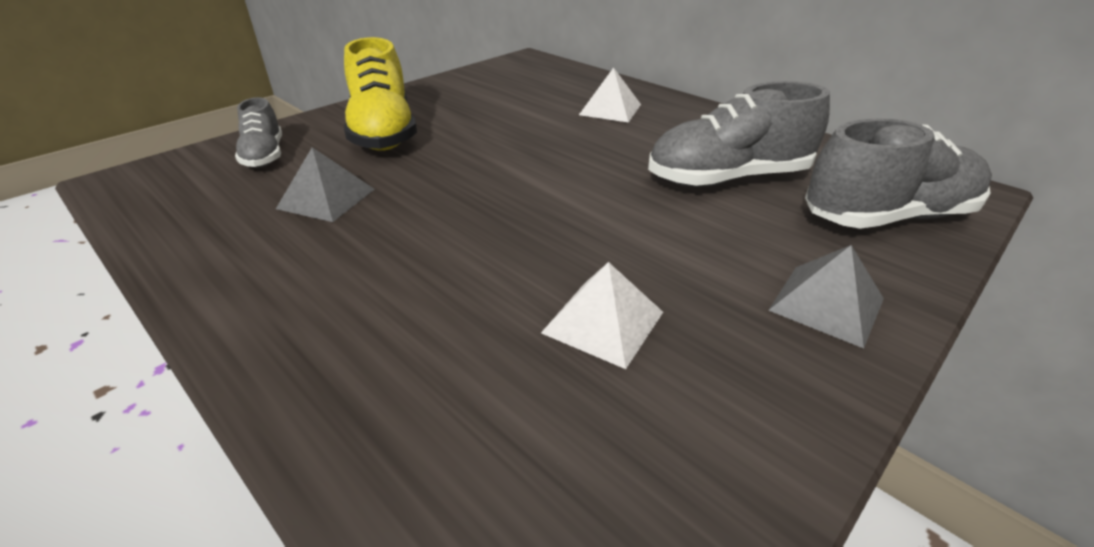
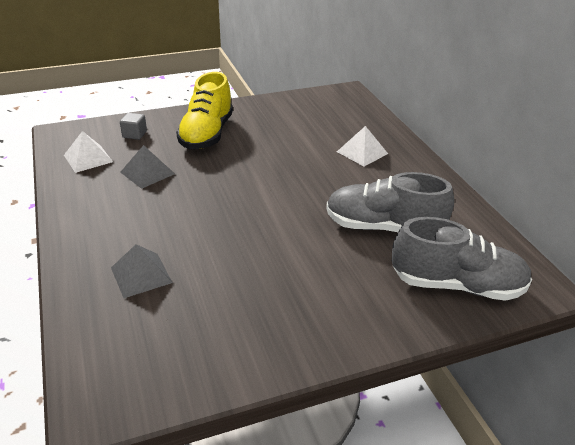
camera: 25 degrees right, 0 degrees up
(264, 155) = (134, 134): grey shoe -> grey cube
(603, 322) = (225, 286): white pyramid -> white pyramid (88, 158)
(827, 304) = (350, 319): grey pyramid -> grey pyramid (141, 275)

